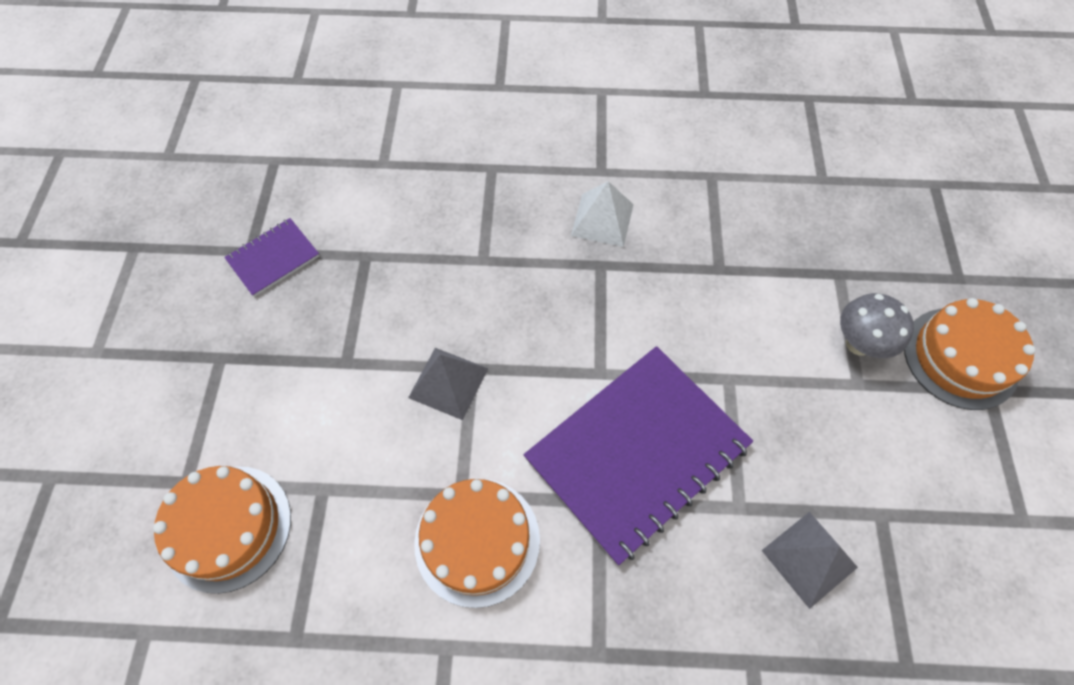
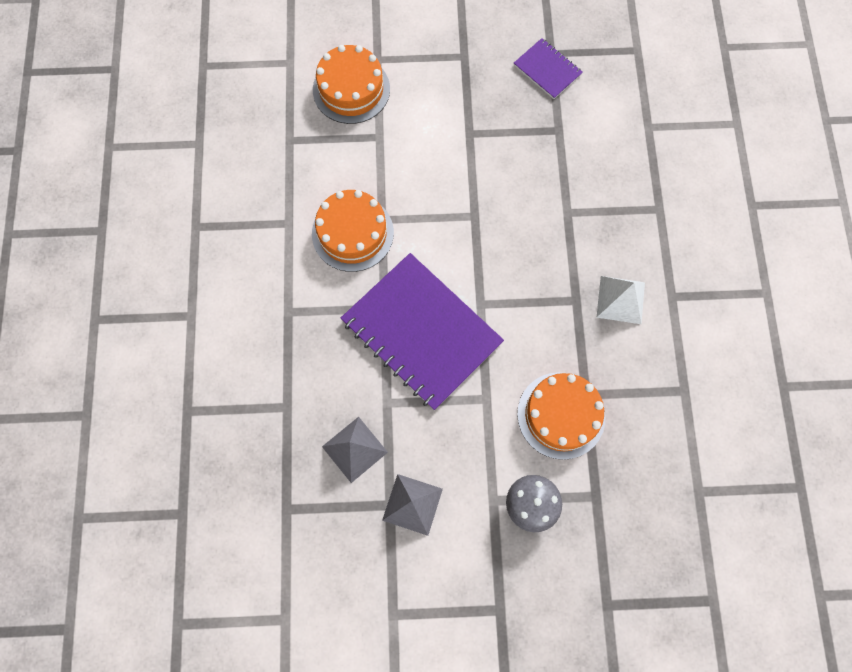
camera: 85 degrees right, 10 degrees up
(448, 383) = (461, 201): grey pyramid -> grey pyramid (412, 504)
(960, 357) = (527, 591): orange cake -> orange cake (561, 415)

